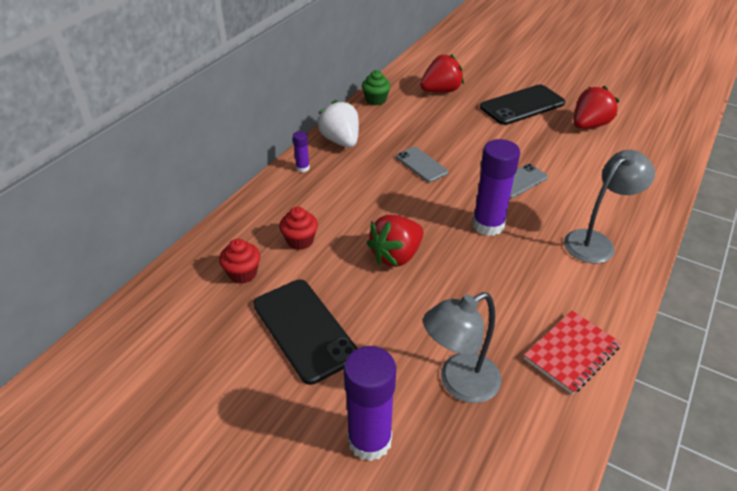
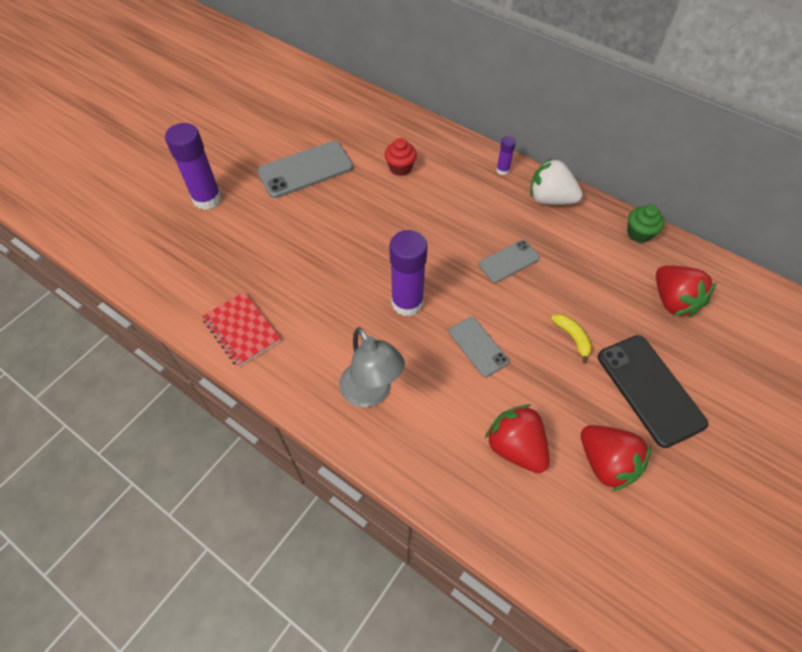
camera: 95 degrees right, 15 degrees up
(243, 273) = (368, 136): red cupcake -> none
(304, 329) = (305, 169): black phone -> grey phone
(341, 141) = (550, 199): white strawberry -> white strawberry turned 135 degrees counterclockwise
(396, 256) = (373, 228): red strawberry -> red strawberry (515, 447)
(459, 383) = (235, 251): grey lamp -> none
(491, 134) = (572, 337): none -> yellow banana

